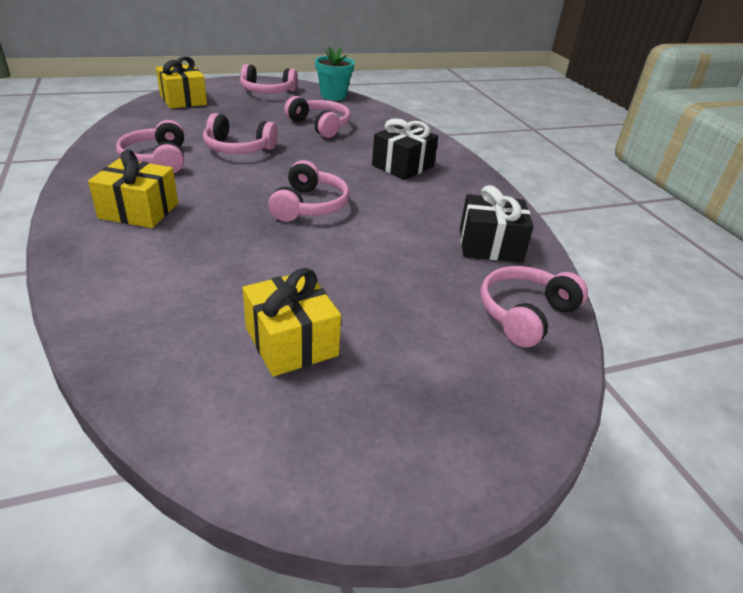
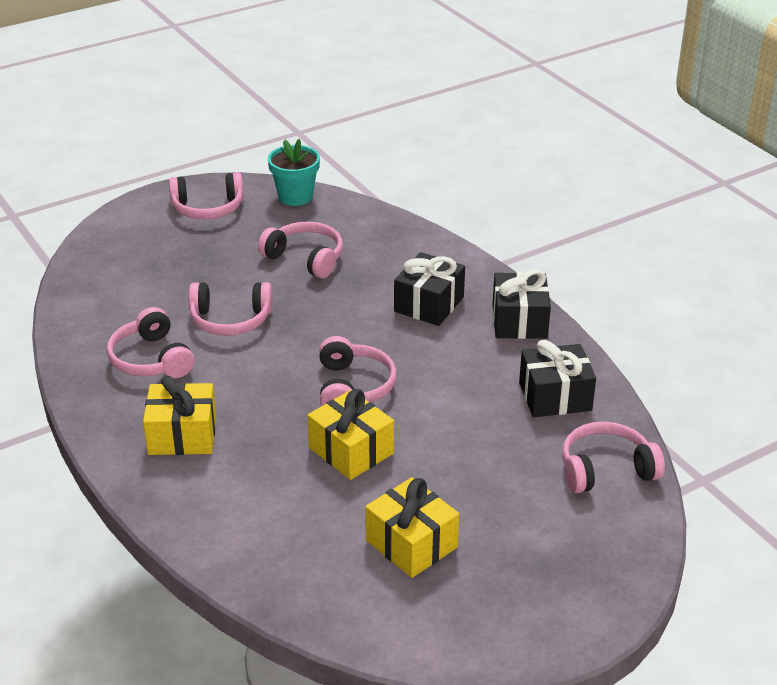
camera: 10 degrees left, 0 degrees up
(183, 100) = (113, 250): yellow gift -> yellow gift (351, 451)
(475, 189) = (519, 321): none -> black gift
(525, 314) = (606, 469): pink headphones -> pink headphones turned 45 degrees clockwise

